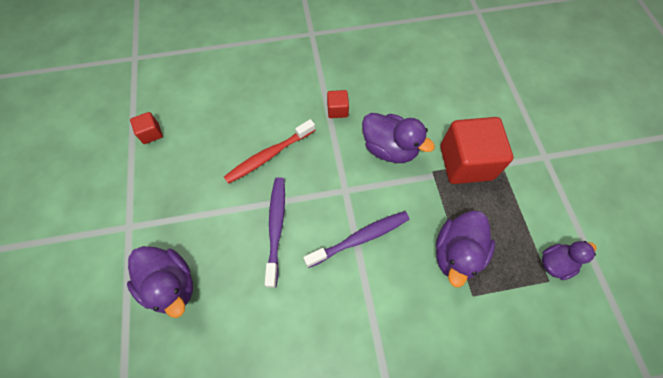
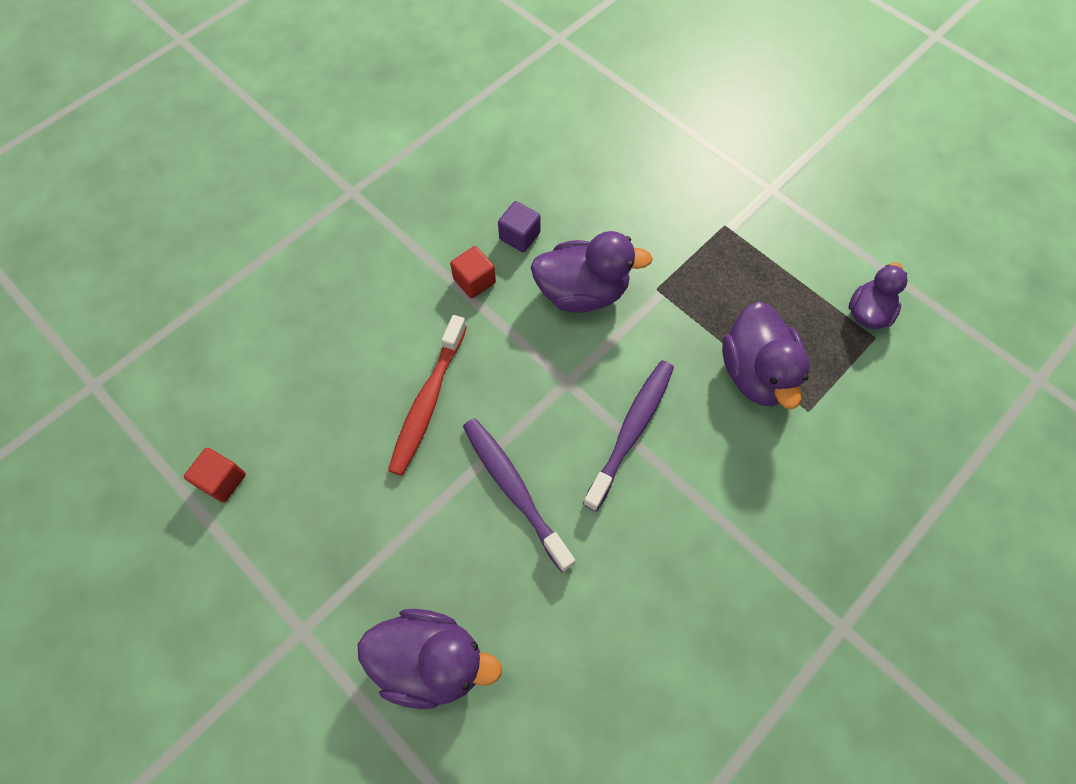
camera: 35 degrees left, 0 degrees up
(378, 101) = (519, 236): none -> purple cube
(466, 162) = (688, 253): red cube -> none

